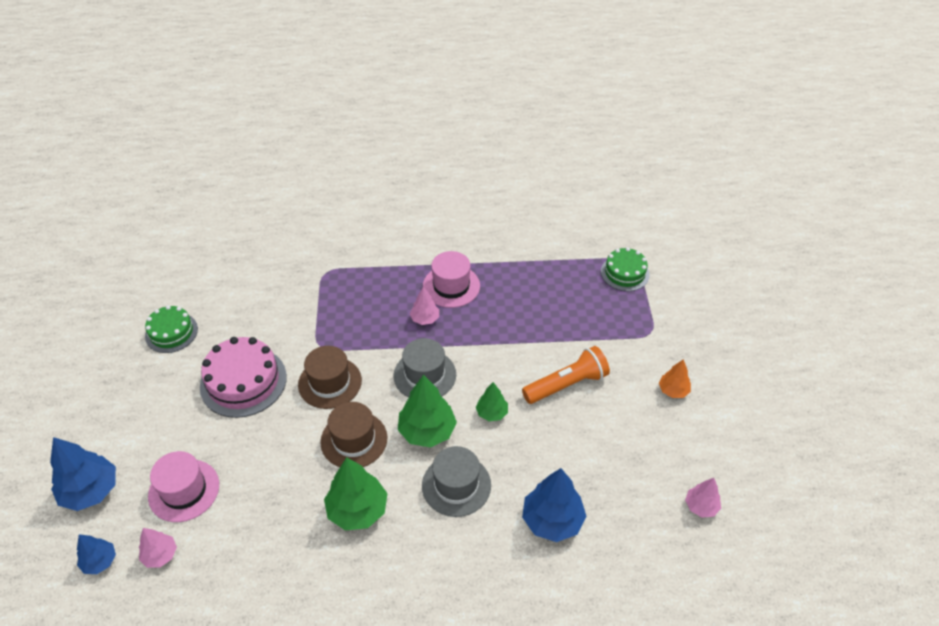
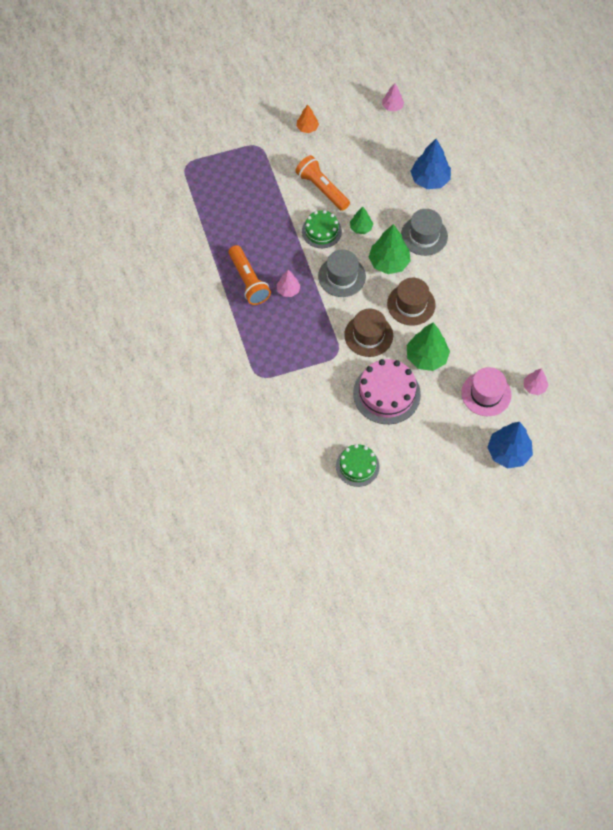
camera: 105 degrees left, 15 degrees up
(100, 561) = (552, 421): blue tree -> none
(357, 510) = (462, 286): green tree -> green tree (426, 357)
(451, 286) = (248, 281): pink hat -> orange flashlight
(625, 273) = (201, 168): green cake -> green cake (321, 231)

